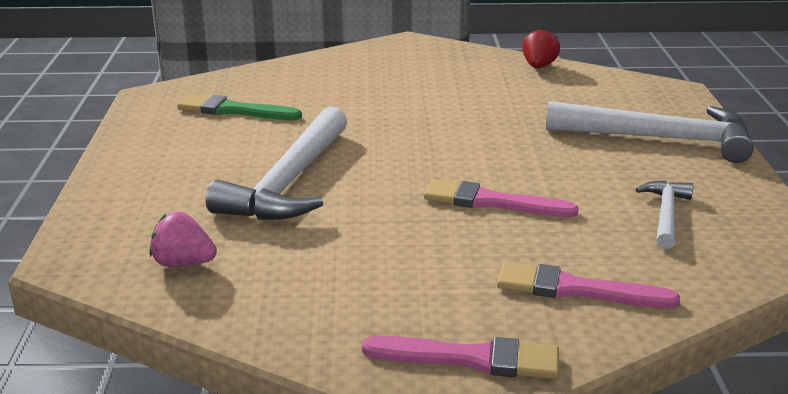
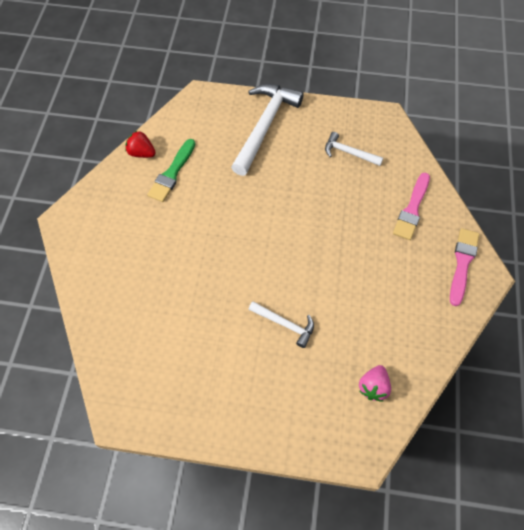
camera: 80 degrees left, 35 degrees up
(233, 110) = (165, 354): green brush -> green brush (172, 173)
(289, 182) = (285, 324): white hammer -> white hammer, size x0.51
(491, 202) = (325, 224): pink brush -> none

